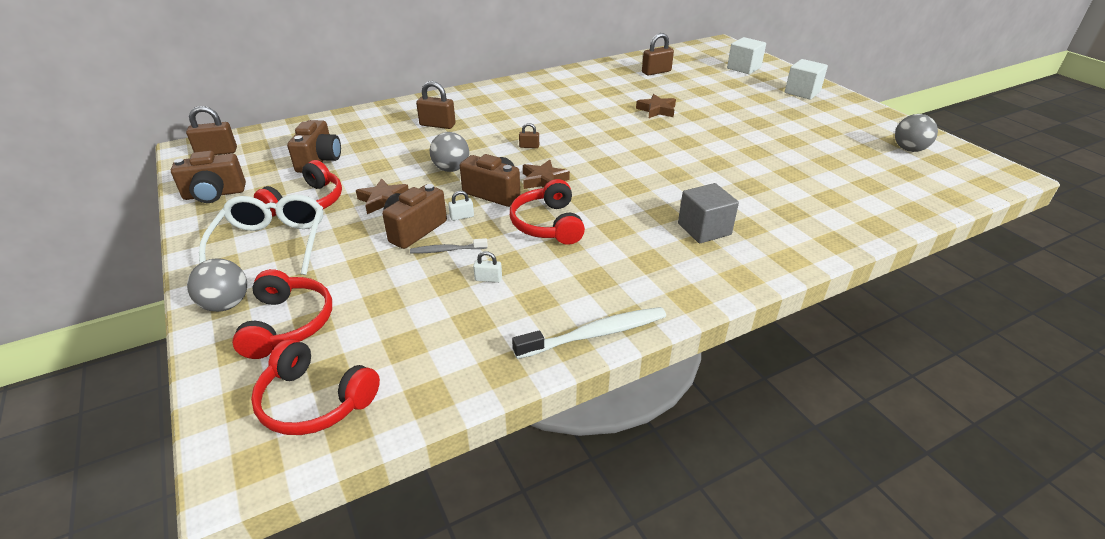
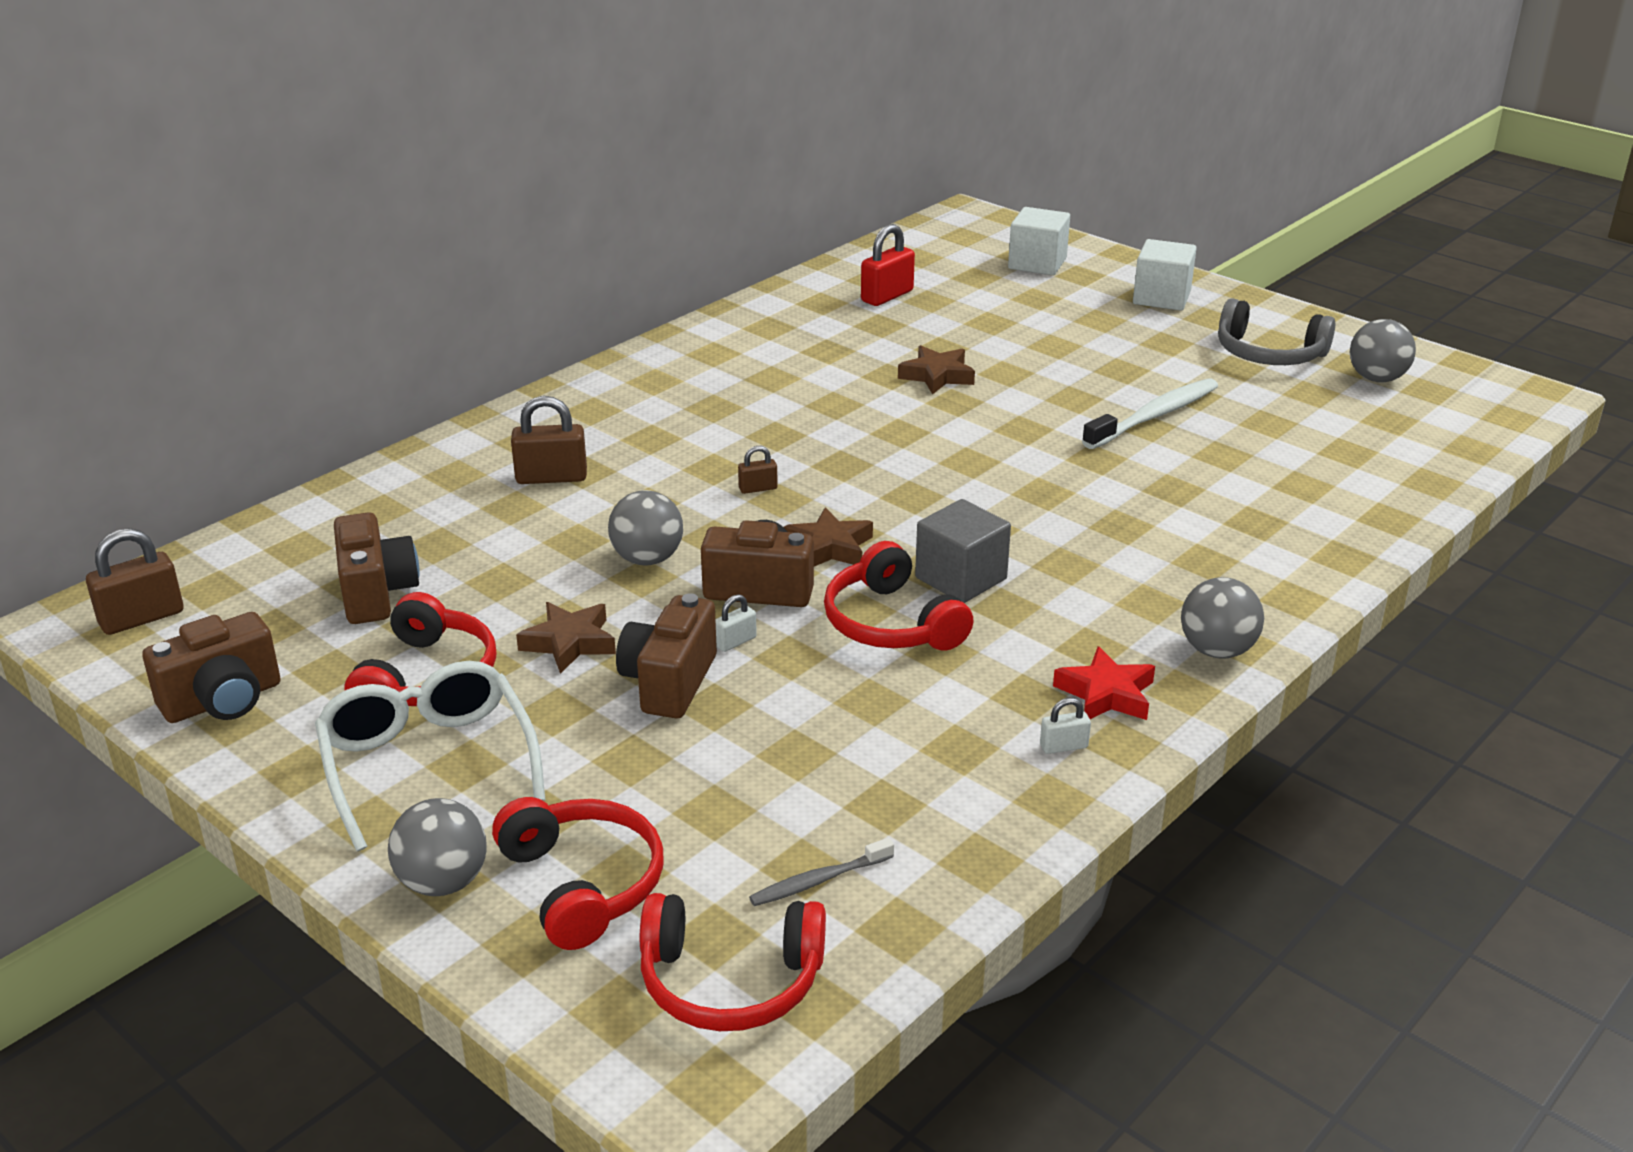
camera: 20 degrees left, 5 degrees down
(447, 250) = (754, 704): grey toothbrush -> grey toothbrush (818, 881)
(488, 279) = (859, 735): white padlock -> white padlock (1063, 746)
(595, 334) = (1083, 777): white toothbrush -> white toothbrush (1154, 416)
(641, 288) = (1106, 694): none -> red star
(656, 72) = (887, 296): brown padlock -> red padlock
(704, 229) = (1143, 578): grey cube -> grey cube (961, 578)
(724, 278) = (1217, 650): none -> grey ball
(849, 127) = (1268, 354): none -> grey headphones

